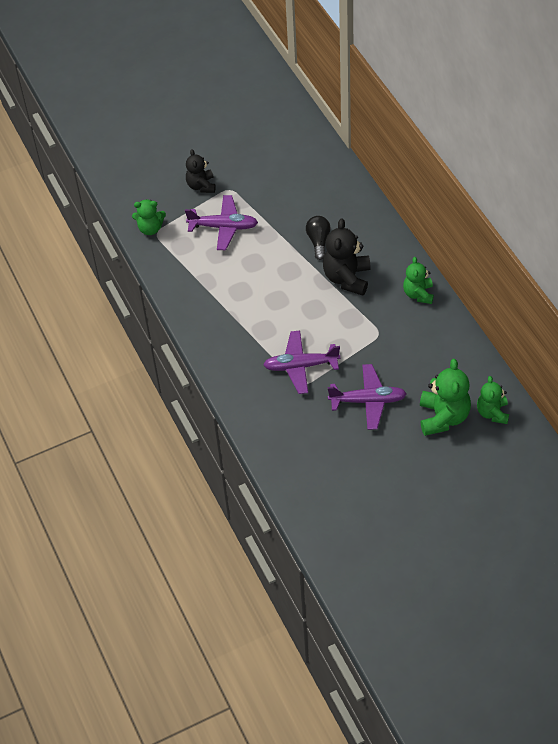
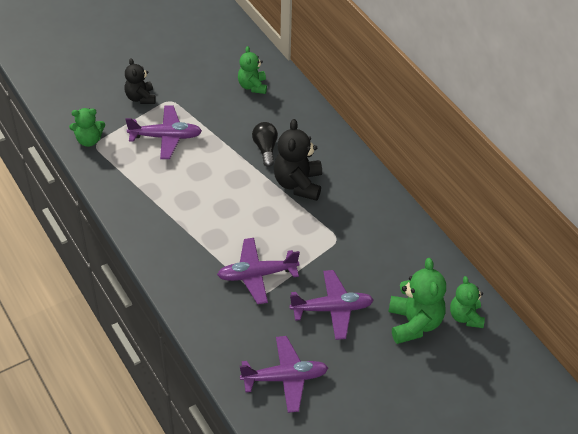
camera: 10 degrees left, 5 degrees down
(319, 463) = (285, 378): none -> purple plane
(418, 294) = (373, 198): green teddy bear -> green teddy bear (252, 86)

